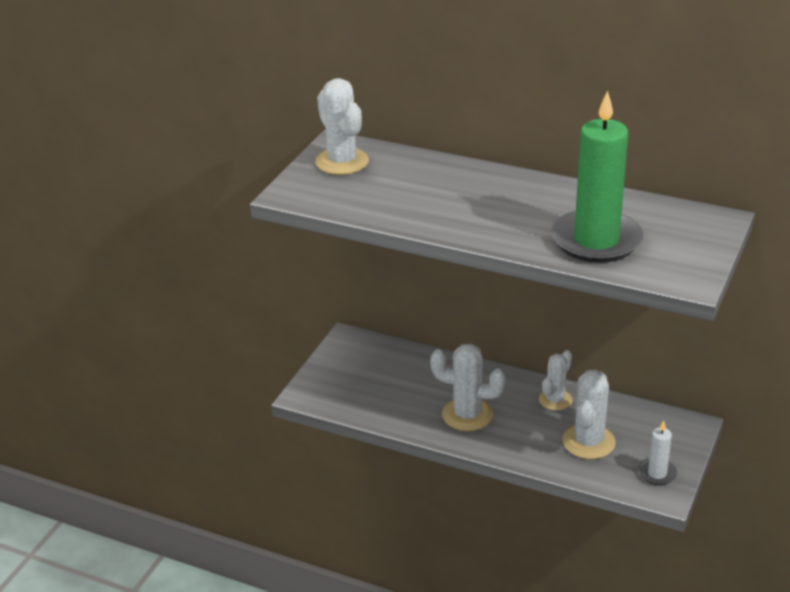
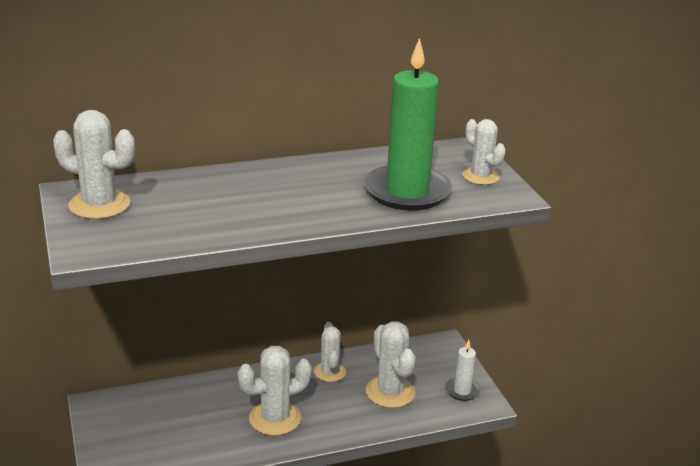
camera: 45 degrees left, 5 degrees down
(688, 252) = (480, 177): none -> white cactus

